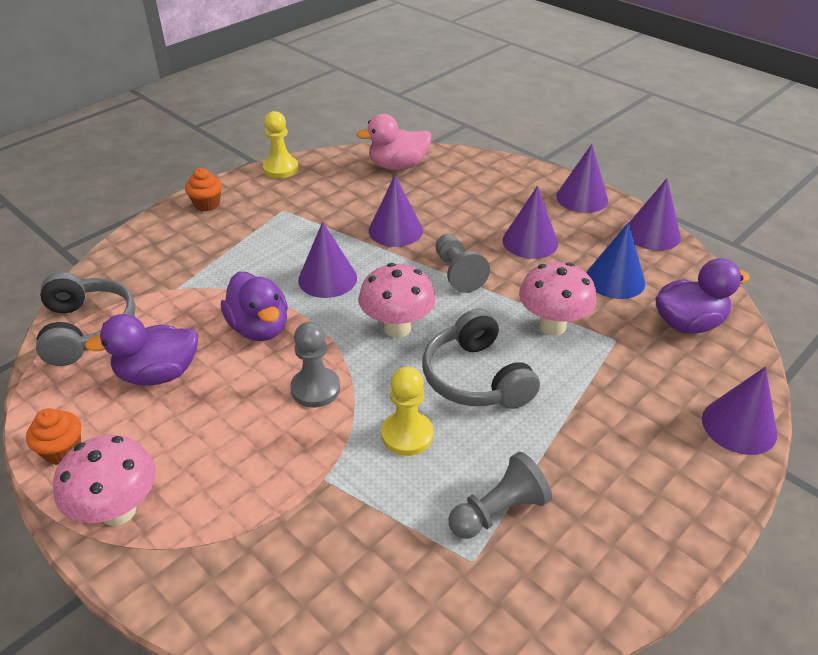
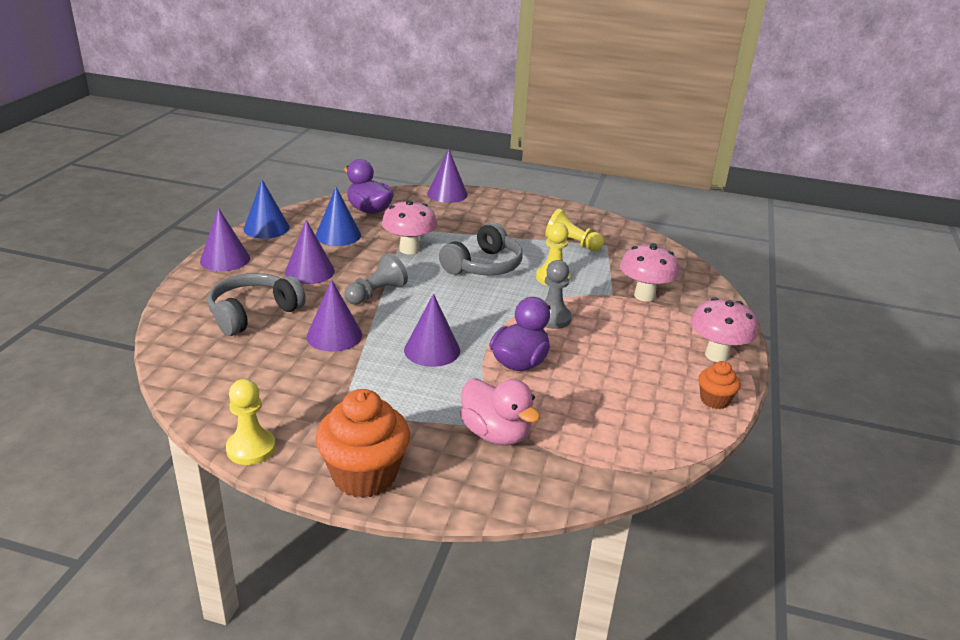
camera: 120 degrees left, 10 degrees down
(87, 329) = (611, 456): grey headphones -> grey headphones (253, 313)
(158, 374) = (612, 391): purple duck -> none
(207, 204) = (364, 475): orange cupcake -> orange cupcake, size x1.92
(397, 328) = (463, 303): pink mushroom -> pink mushroom (644, 296)
(398, 166) = (206, 365): pink duck -> pink duck (495, 434)
(499, 511) = (571, 243): grey pawn -> yellow pawn
(652, 234) = (266, 228): purple cone -> blue cone

